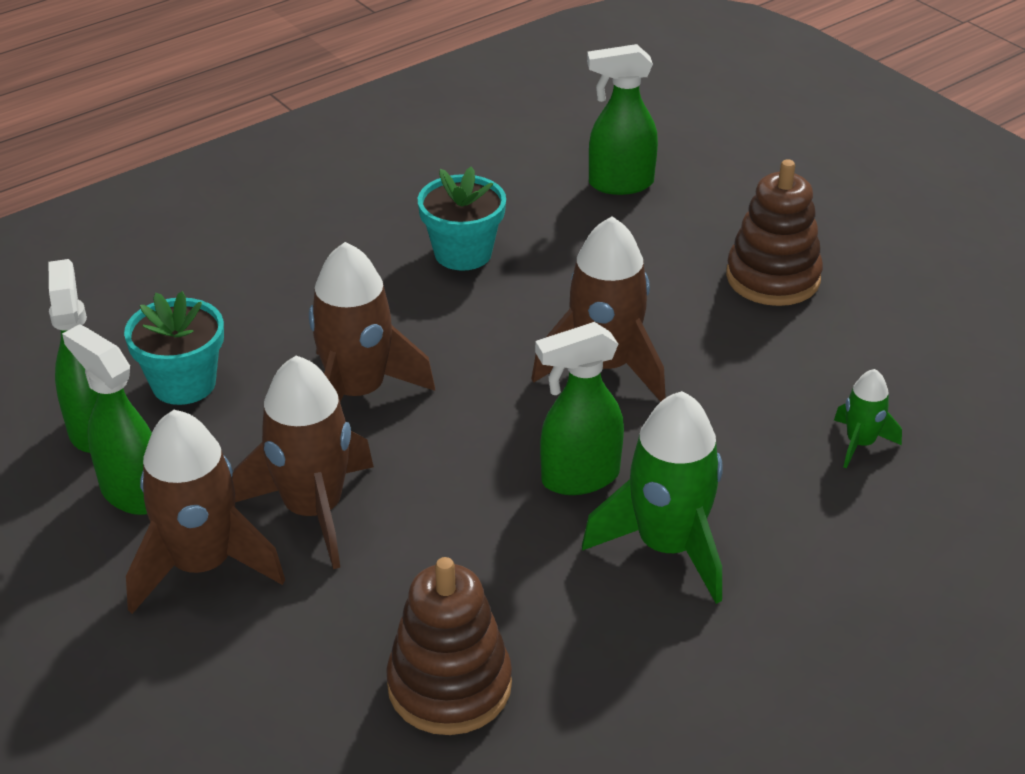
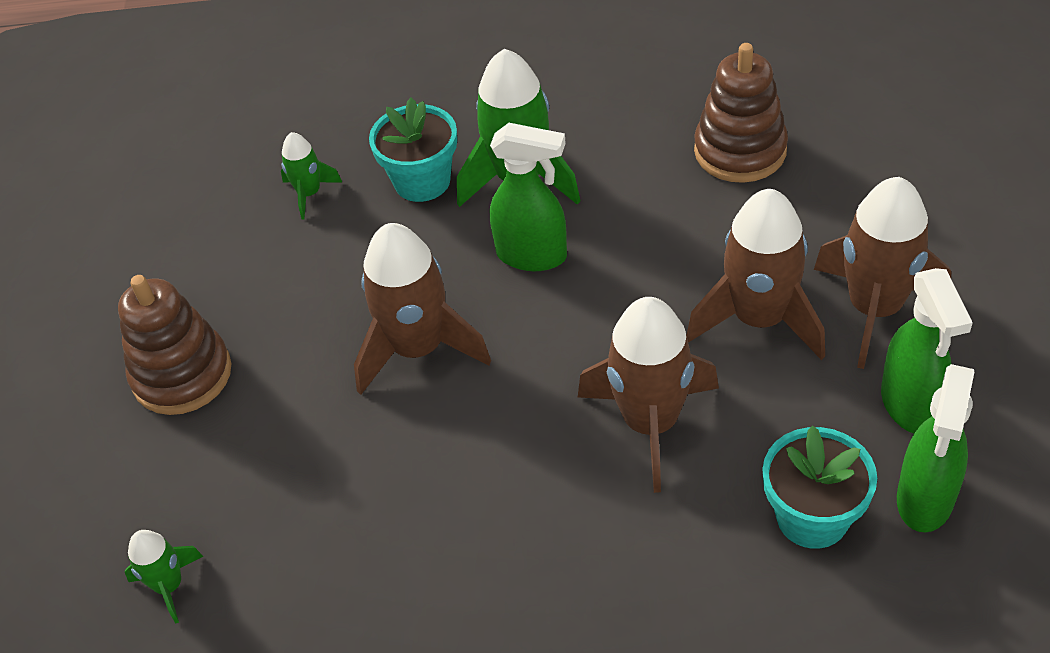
camera: 140 degrees left, 10 degrees up
(463, 253) = (419, 563): turquoise flower pot -> turquoise flower pot (422, 181)
(620, 184) = (169, 586): green spray bottle -> green rocket

